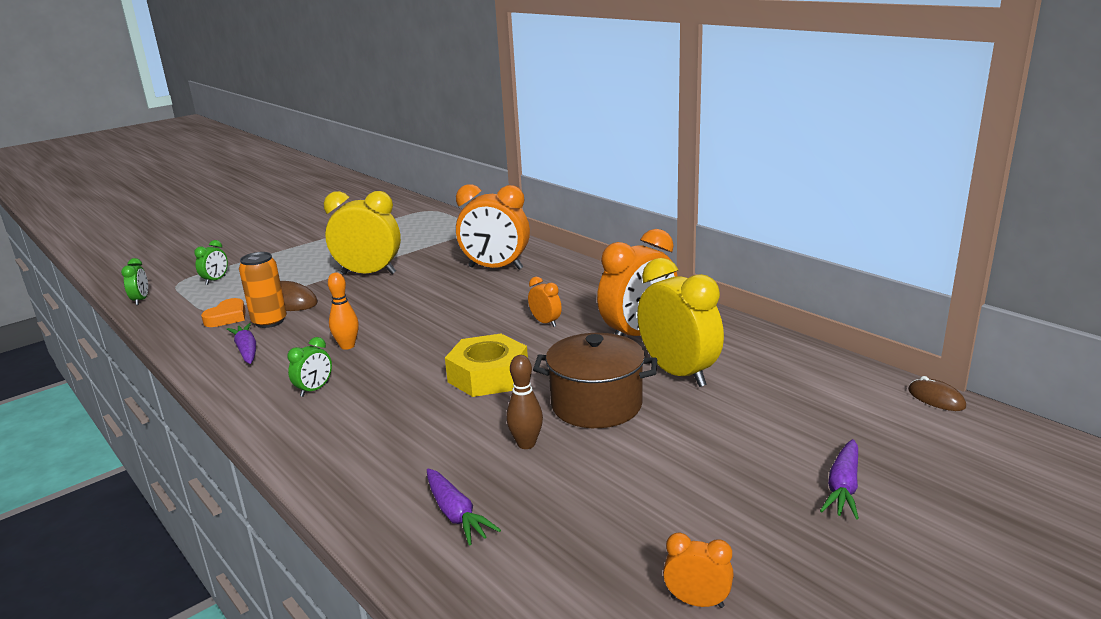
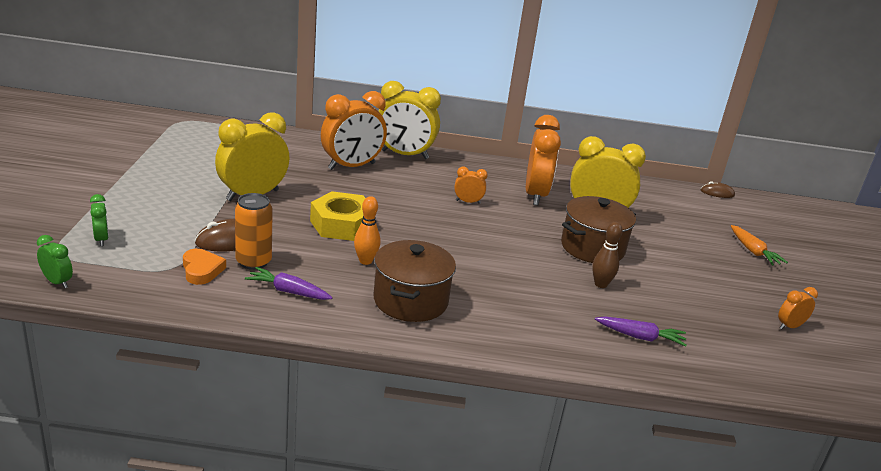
camera: 50 degrees left, 5 degrees up
(314, 389) = (410, 301): green clock -> brown pot
(488, 376) = (503, 250): yellow nut -> yellow nut (342, 225)
(567, 268) = (404, 155): none -> yellow clock
(843, 487) = (753, 251): purple carrot -> orange carrot

